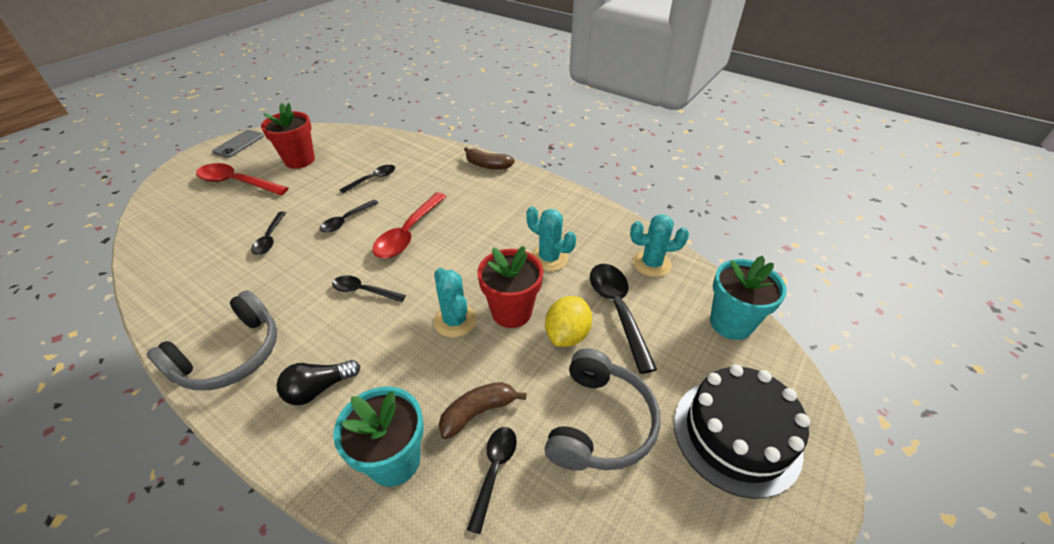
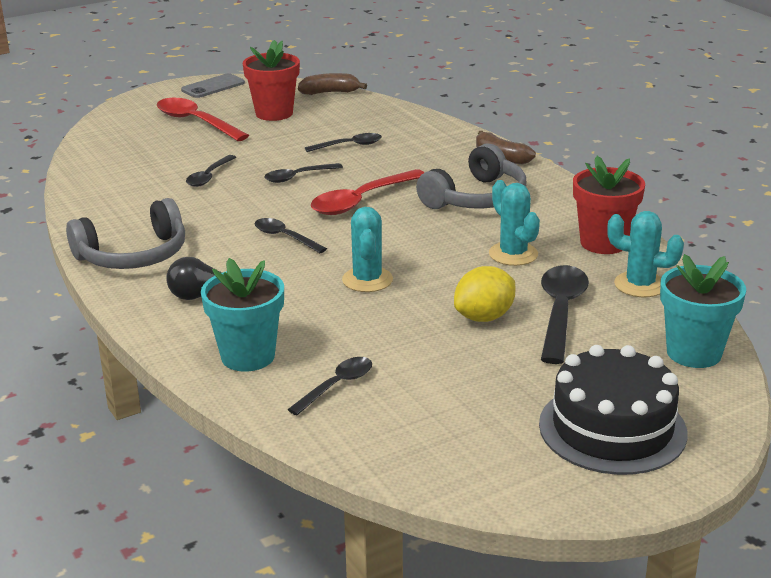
camera: 25 degrees right, 15 degrees down
(478, 412) = (347, 347): brown banana -> brown banana (330, 92)
(511, 312) = (434, 287): red flower pot -> red flower pot (603, 243)
(600, 423) = (468, 384): grey headphones -> grey headphones (476, 198)

